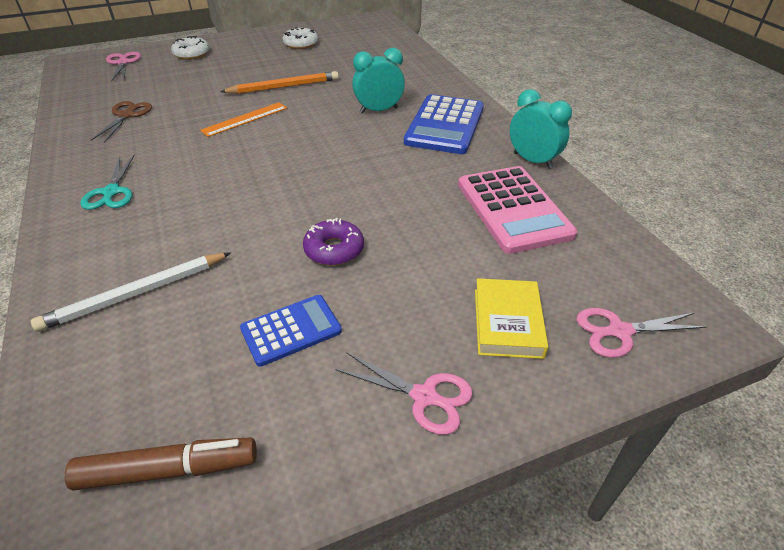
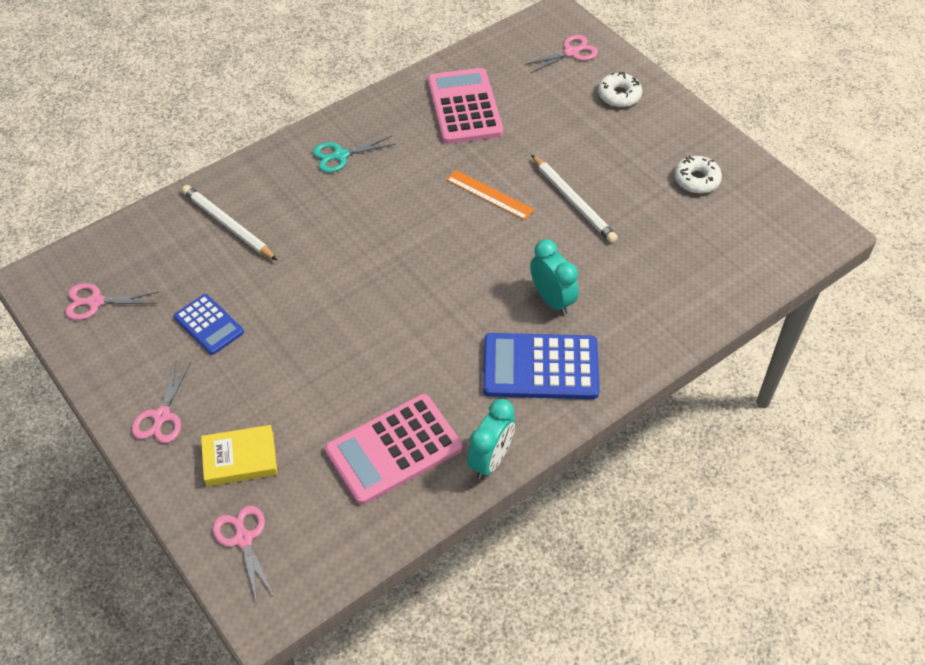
camera: 75 degrees right, 10 degrees up
(127, 115) = (464, 107): brown scissors -> pink calculator
(168, 470) = (95, 302): brown marker -> pink scissors
(283, 87) = (573, 201): orange pencil -> white pencil
(334, 249) = (302, 325): purple donut -> none

